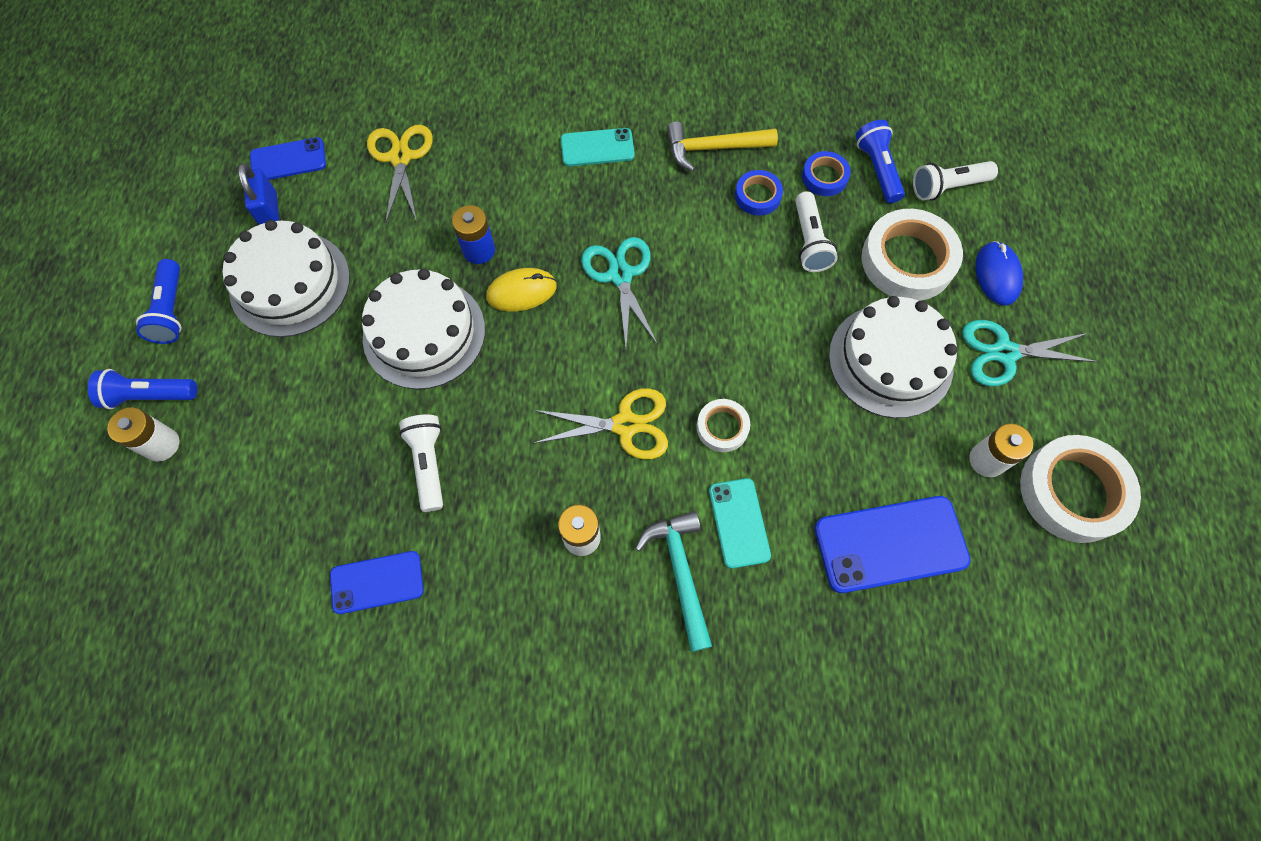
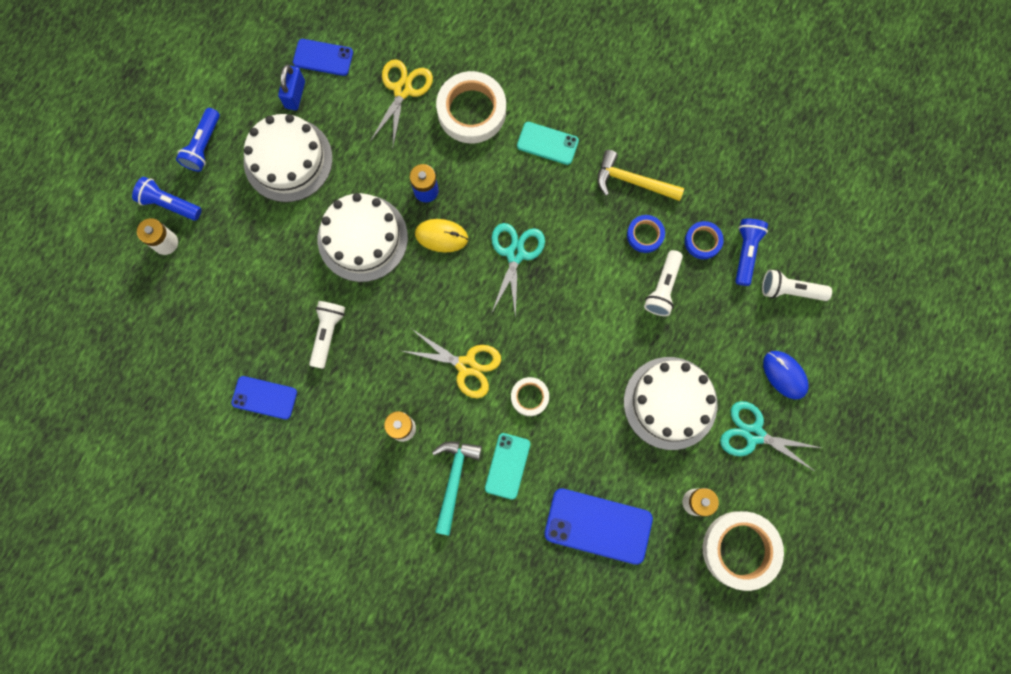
camera: 25 degrees right, 10 degrees up
(907, 260) = (726, 334): white tape -> white tape (471, 111)
(997, 275) = (784, 375): blue mouse -> blue mouse turned 60 degrees counterclockwise

